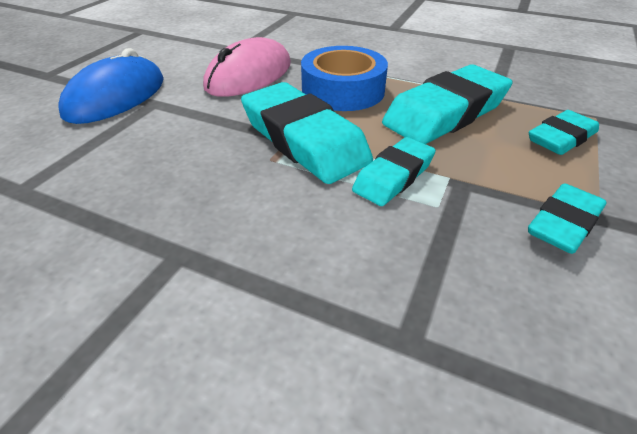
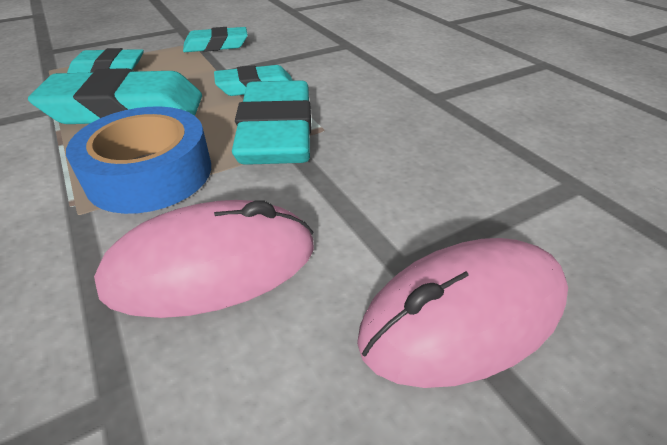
camera: 145 degrees left, 0 degrees up
(116, 97) = (464, 315): blue mouse -> pink mouse

